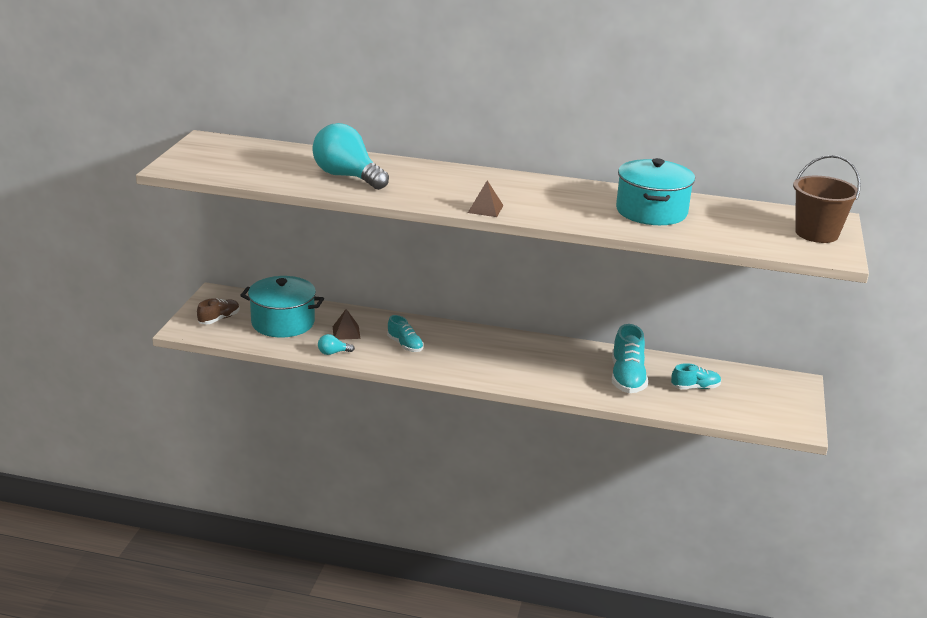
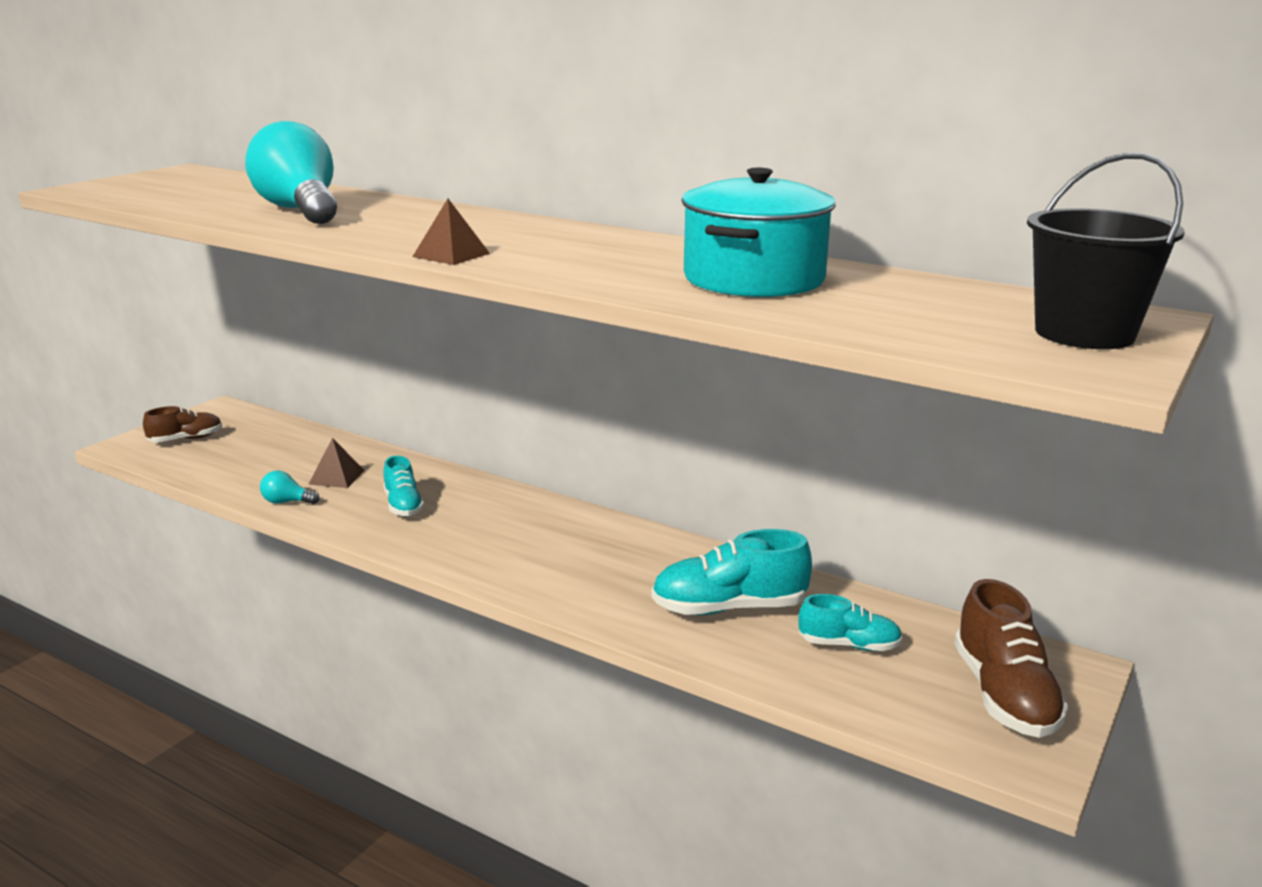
camera: 20 degrees right, 5 degrees down
(283, 322) = (264, 454): turquoise pot -> none
(627, 378) = (729, 608): turquoise shoe -> turquoise shoe turned 60 degrees clockwise
(775, 400) = (1004, 695): none -> brown shoe
(816, 233) = (1084, 334): brown bucket -> black bucket

